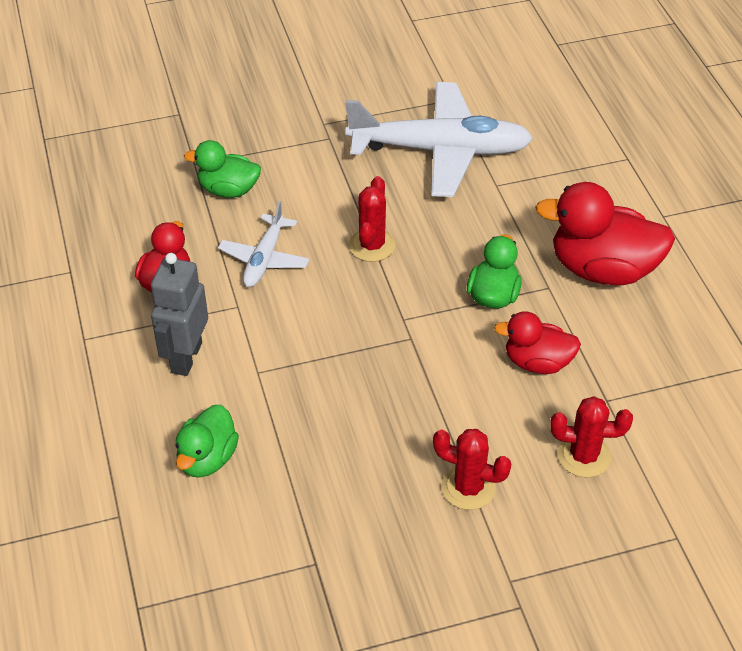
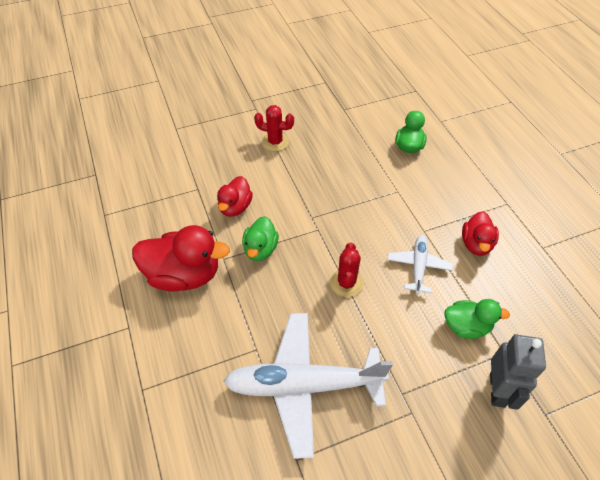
camera: 175 degrees right, 5 degrees up
(186, 357) = (442, 196): grey robot -> grey robot (497, 390)
(537, 362) = (235, 207): red duck -> red duck turned 105 degrees clockwise
(584, 456) = (215, 159): red cactus -> none

